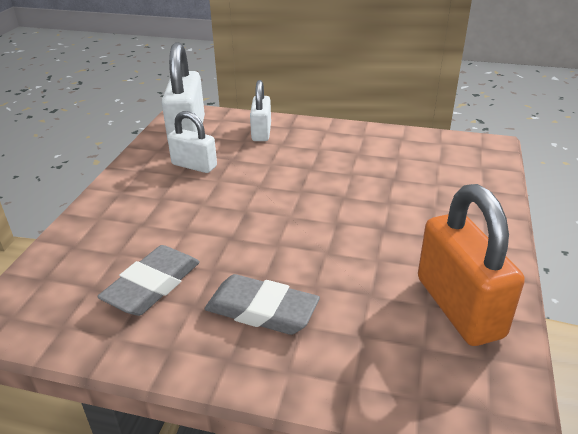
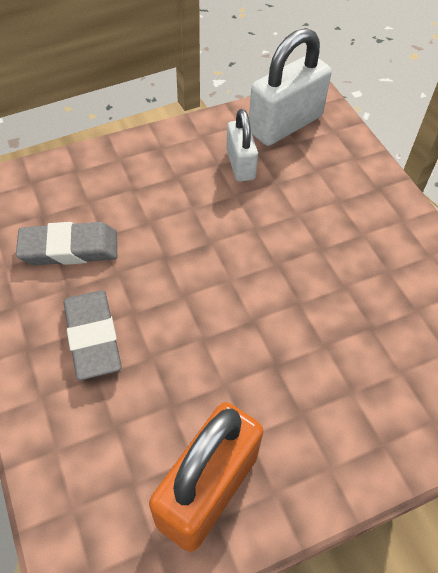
camera: 50 degrees right, 20 degrees up
(261, 132) = (343, 173): white padlock -> none

